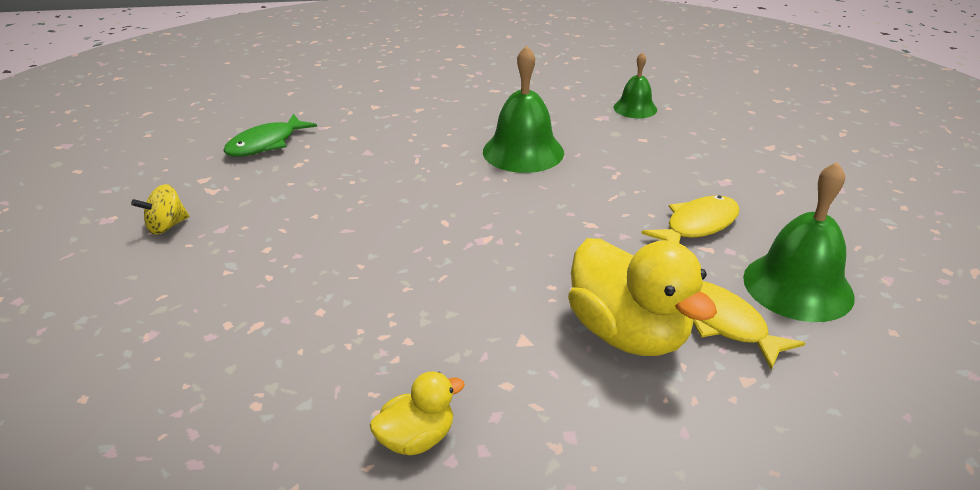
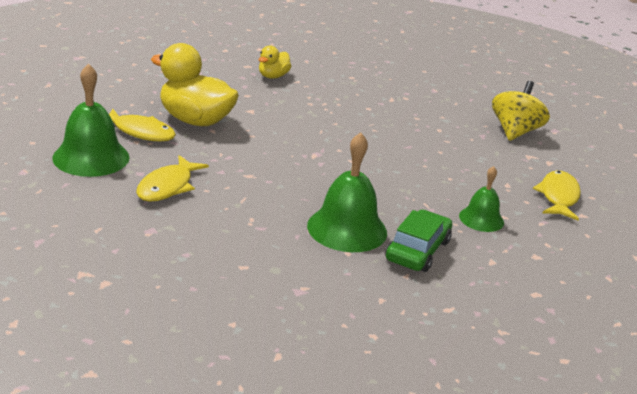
camera: 150 degrees right, 5 degrees down
(166, 226) = (515, 132): yellow spinning top -> yellow spinning top, size x1.69
(266, 144) = (558, 197): green fish -> yellow fish
(474, 125) = (417, 250): none -> green car
(635, 108) = (271, 313): green bell -> green bell (481, 219)

